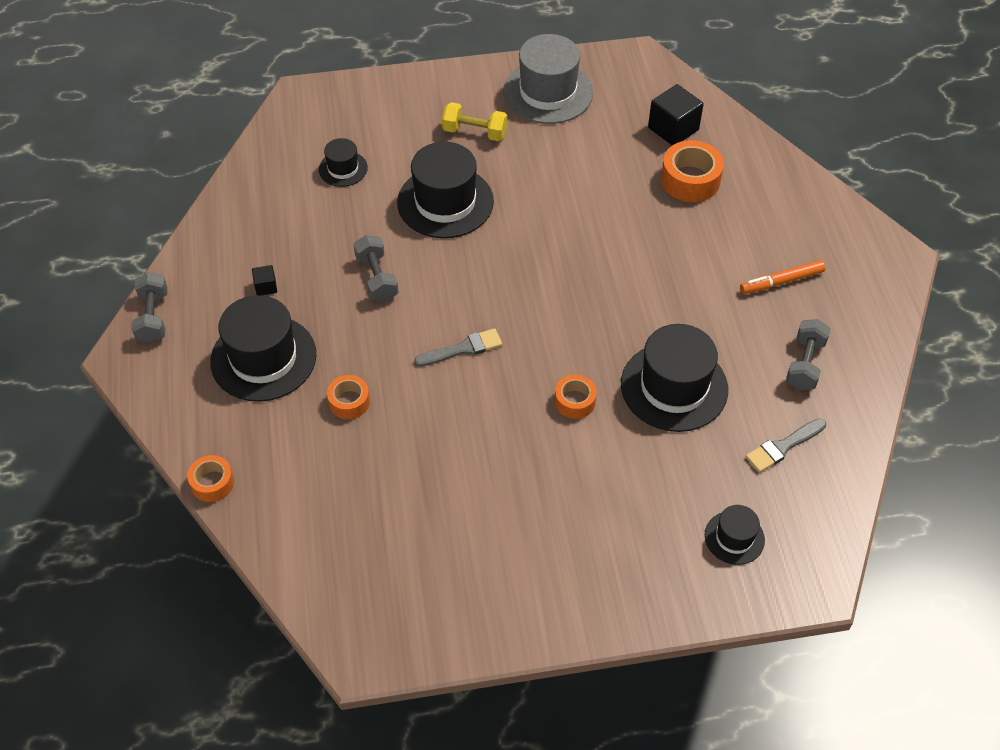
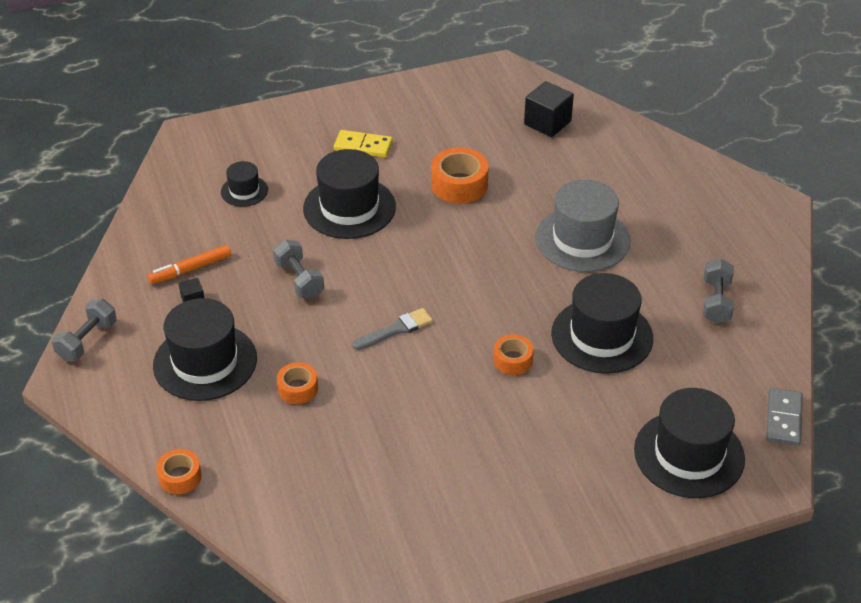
camera: 10 degrees left, 10 degrees down
(153, 317) = (87, 341): grey dumbbell -> grey dumbbell turned 45 degrees clockwise
(474, 132) = (363, 146): yellow dumbbell -> yellow domino
(548, 92) = (424, 105): grey hat -> grey hat (582, 239)
(690, 180) = (573, 163): orange tape -> orange tape (459, 184)
(734, 537) = (689, 454): black hat -> black hat, size x1.93
(781, 281) = (677, 236): orange marker -> orange marker (190, 269)
(783, 446) = (714, 372): grey brush -> none
(845, 512) = (783, 419): none -> grey domino

